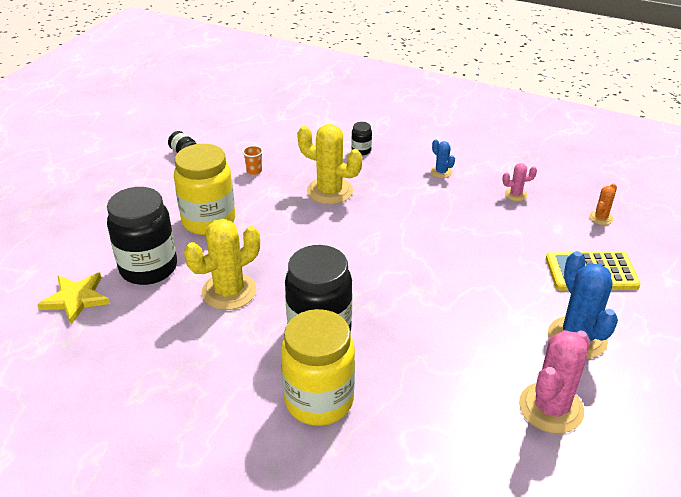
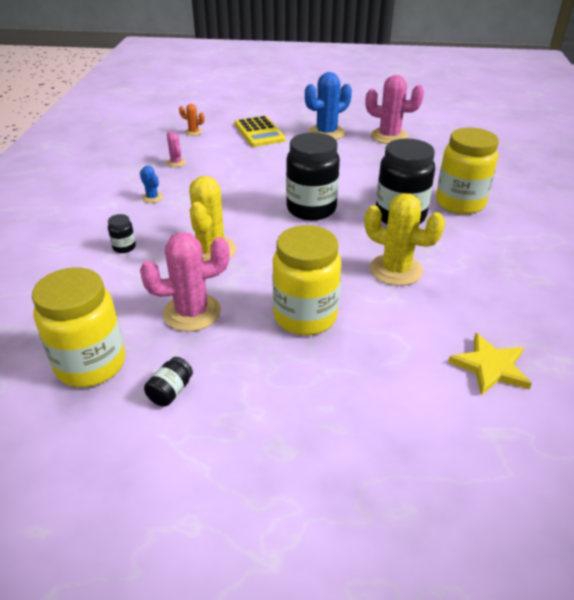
camera: 110 degrees left, 0 degrees up
(148, 268) = (407, 332): black jar -> black jar (311, 209)
(232, 129) = (91, 364): none -> yellow jar
(254, 171) = (192, 312): orange cup -> pink cactus
(441, 172) = (152, 197): blue cactus -> blue cactus turned 75 degrees counterclockwise

